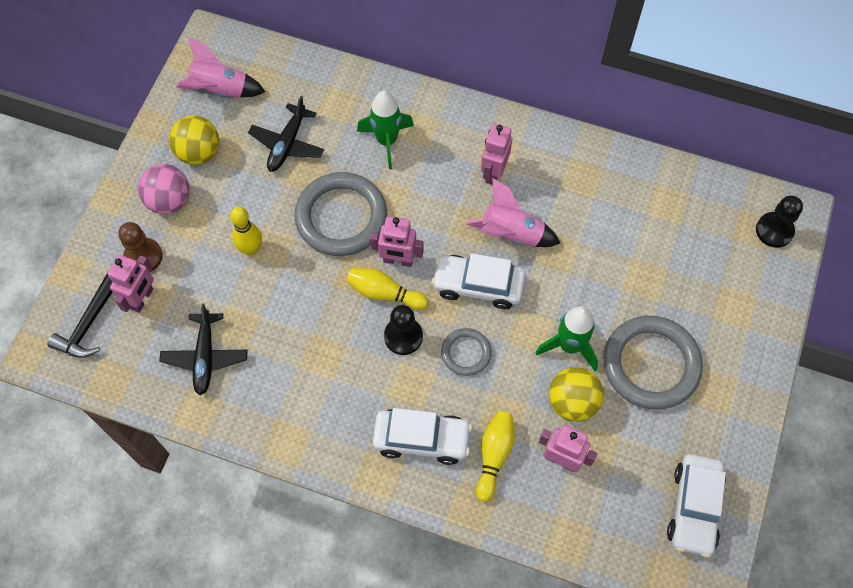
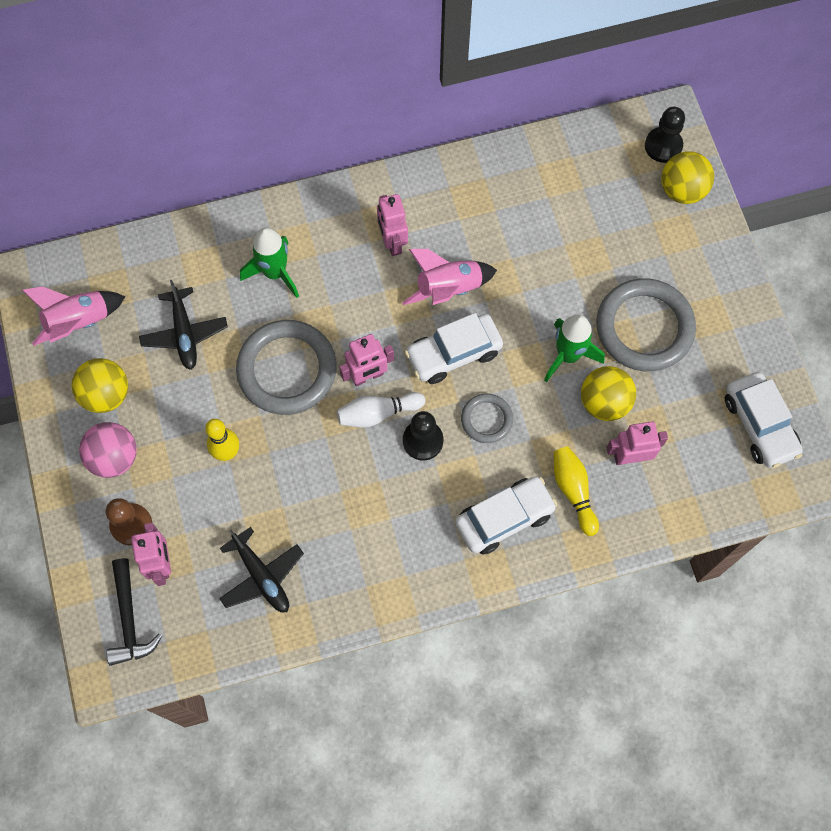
camera: 35 degrees left, 5 degrees up
(384, 293) = (378, 413): yellow bowling pin -> white bowling pin
(765, 275) = (682, 190): none -> yellow ball

